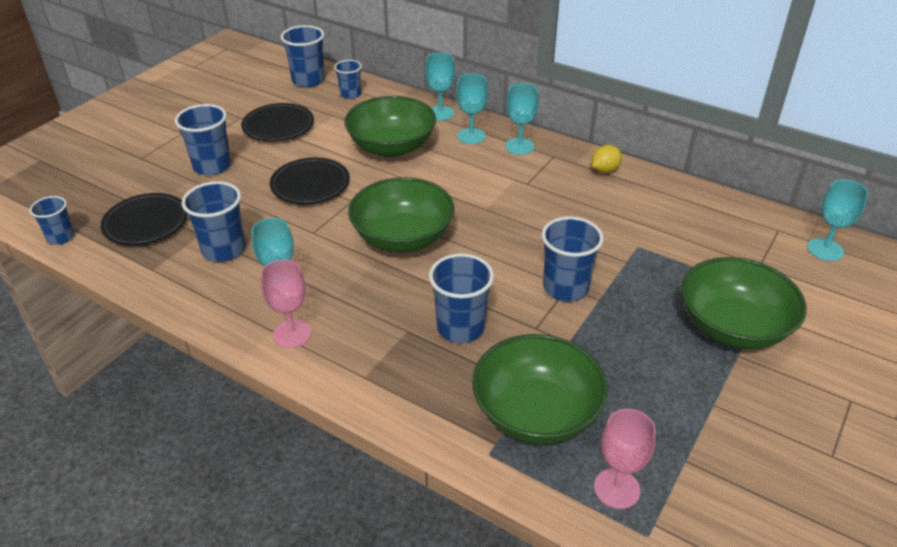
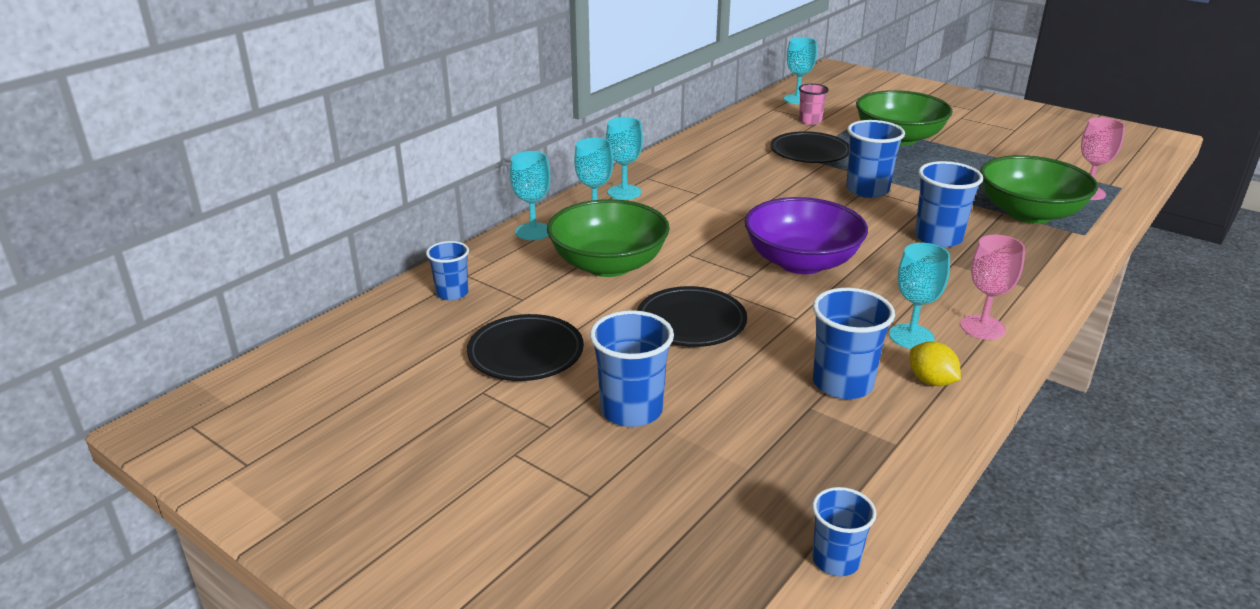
camera: 85 degrees left, 10 degrees down
(146, 223) = (787, 463): black plate -> black plate (809, 152)
(308, 80) = (386, 330): blue cup -> none
(403, 238) = (801, 262): green bowl -> purple bowl
(604, 170) = (678, 158): yellow lemon -> yellow lemon (931, 381)
(753, 257) = (810, 121): none -> pink cup

